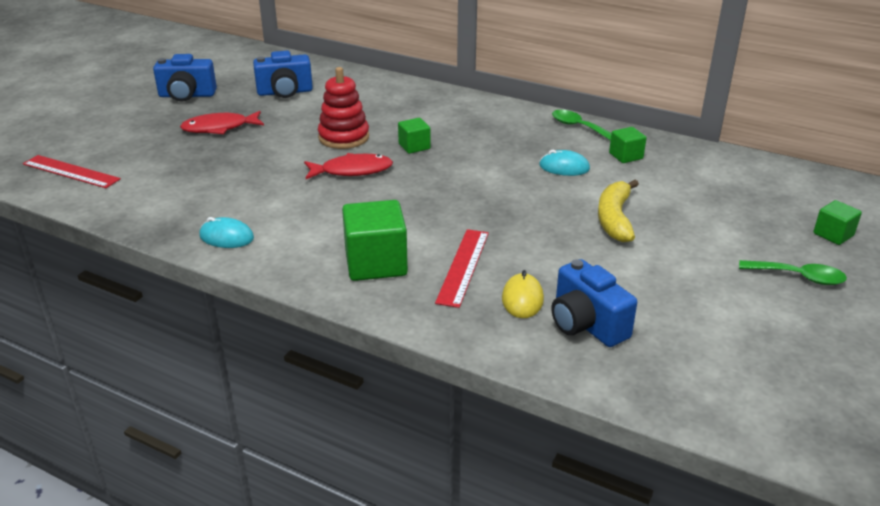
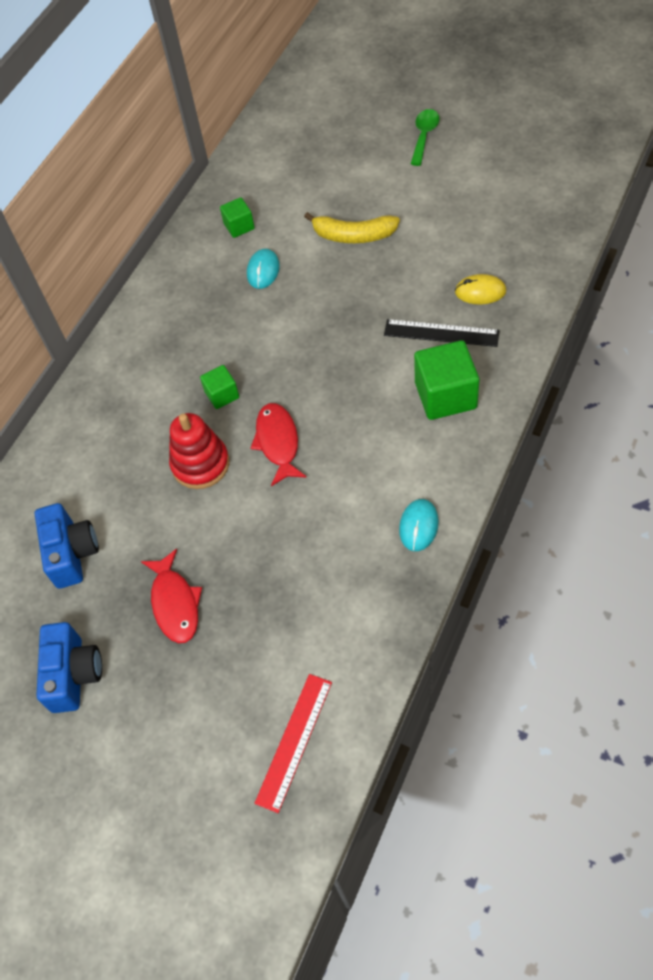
camera: 85 degrees left, 25 degrees up
(463, 266) = (441, 333): red ruler -> black ruler
(578, 127) = (177, 261): green spoon -> none
(586, 324) = (505, 253): blue camera -> none
(833, 234) = (363, 111): green cube -> none

